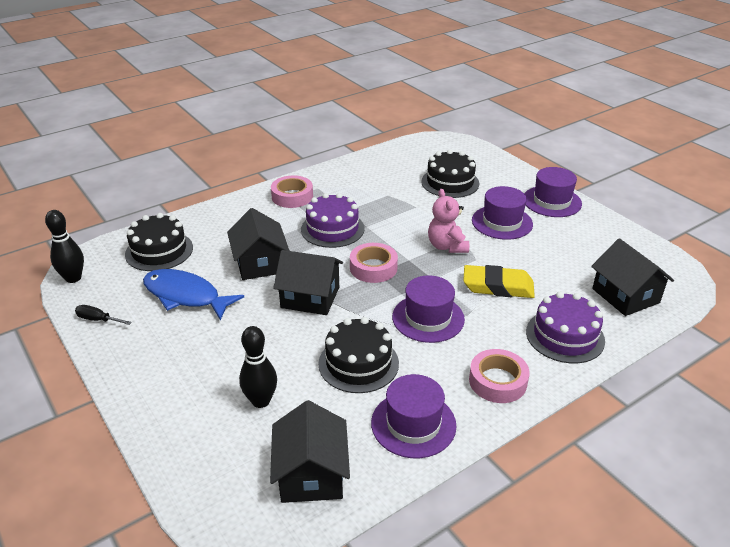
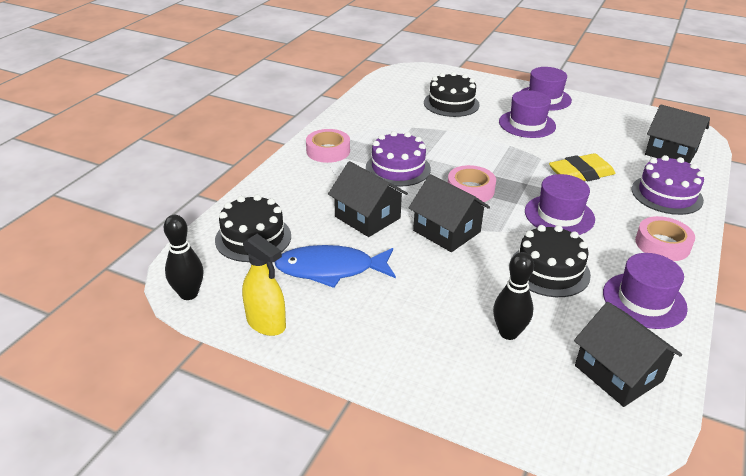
camera: 30 degrees left, 0 degrees up
(98, 320) = (266, 323): black screwdriver -> yellow spray bottle
(310, 297) = (446, 231): black house -> black house turned 60 degrees clockwise
(447, 246) = (508, 155): pink teddy bear -> none

